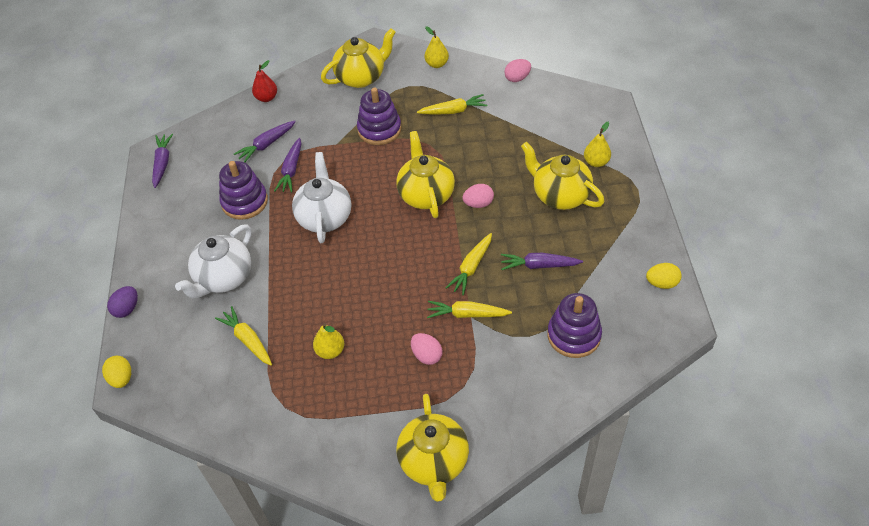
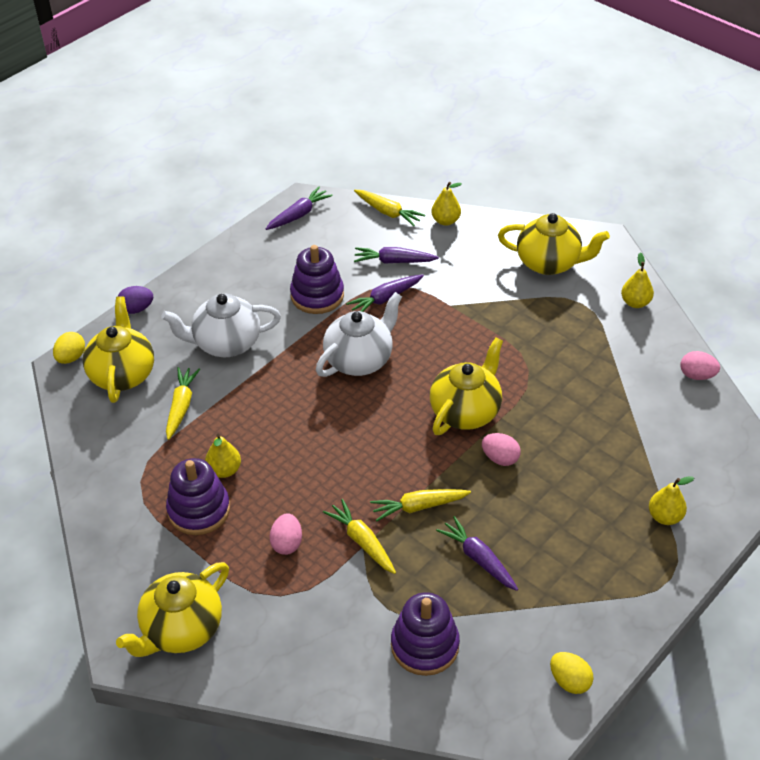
camera: 45 degrees right, 5 degrees down
(266, 98) = (445, 221): red pear -> yellow pear
(379, 129) = (502, 322): purple stacking toy -> purple stacking toy (199, 510)
(453, 111) = (591, 358): yellow carrot -> yellow carrot (388, 212)
(560, 195) = (585, 516): yellow teapot -> yellow teapot (123, 374)

